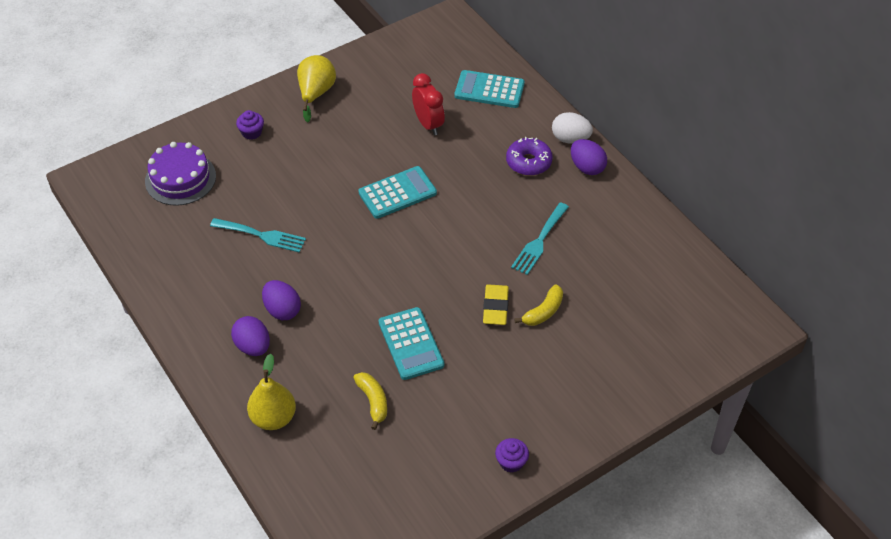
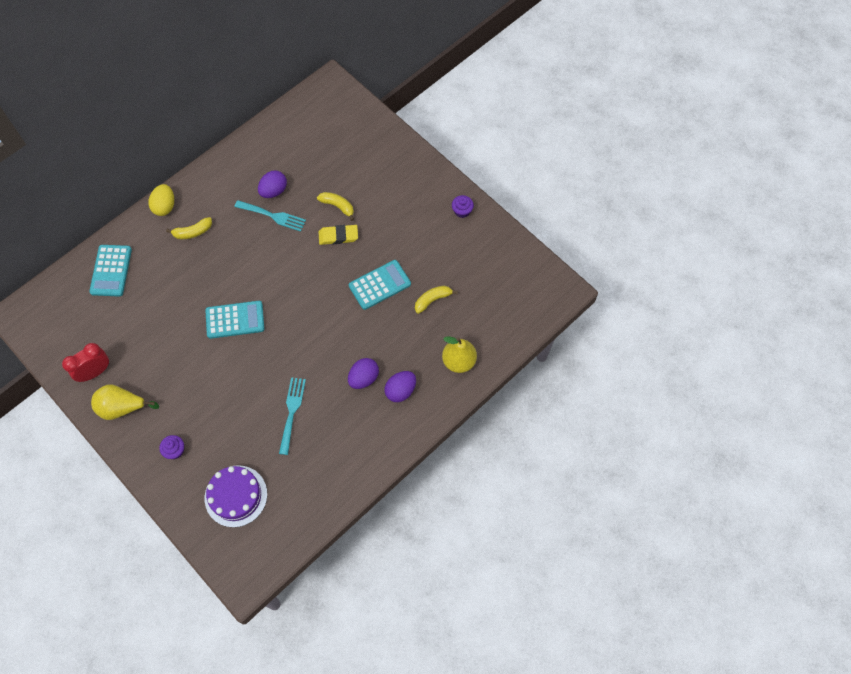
camera: 100 degrees left, 15 degrees up
(397, 193) = (235, 320): turquoise calculator -> turquoise calculator turned 120 degrees clockwise
(428, 124) = (155, 310): red clock -> red clock (95, 372)
(528, 162) = (193, 232): purple donut -> yellow banana
(570, 139) = (165, 206): white egg -> yellow egg
(587, 167) = (195, 193): purple egg -> purple egg (274, 191)

